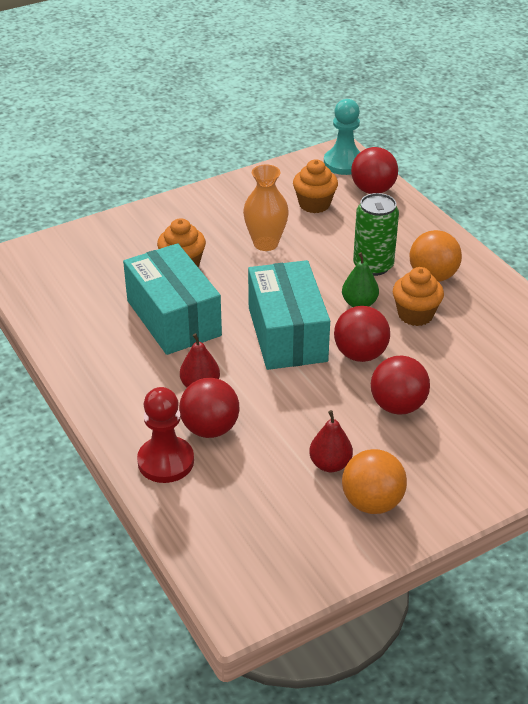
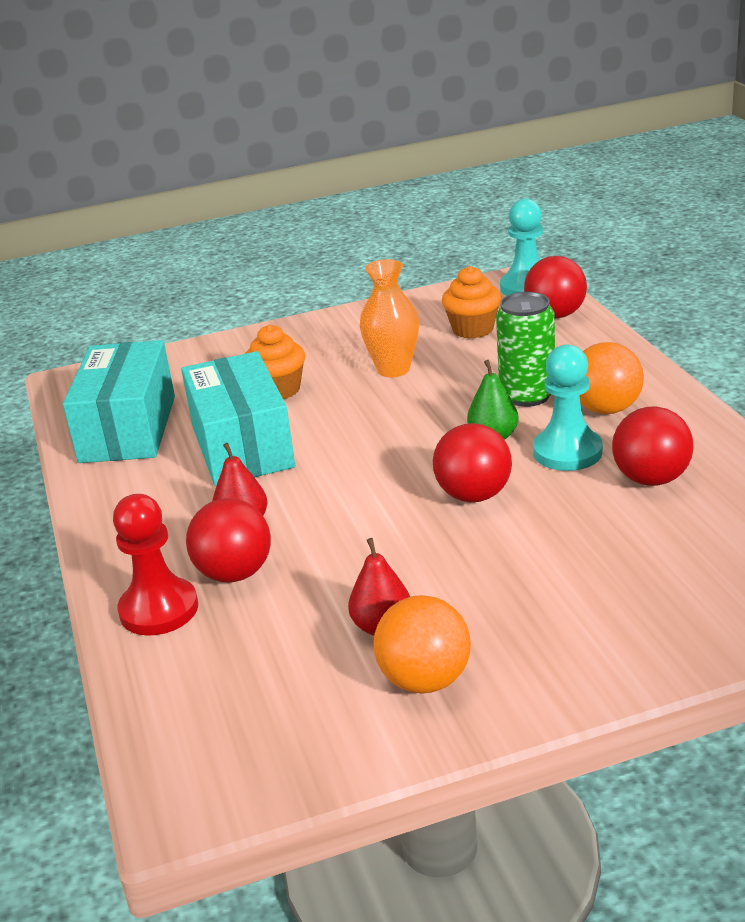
camera: 15 degrees right, 10 degrees down
(287, 334) = (382, 468): turquoise box -> turquoise box (128, 429)
(397, 406) = (505, 559): red ball -> red ball (651, 479)
(415, 315) = (567, 452): orange cupcake -> turquoise pawn

